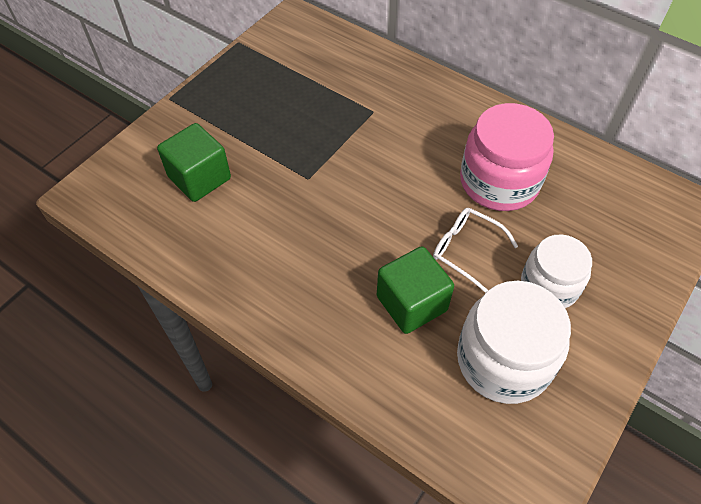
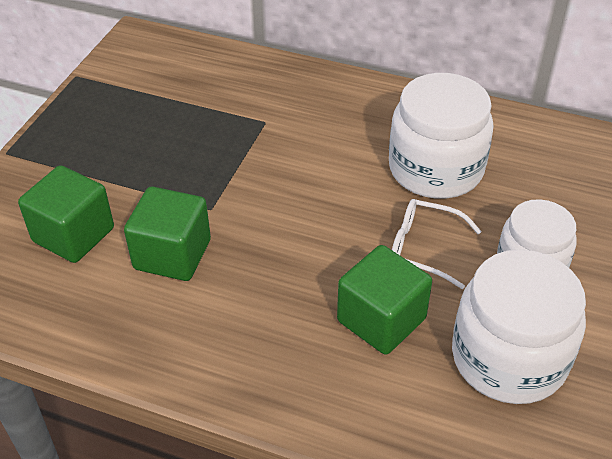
camera: 15 degrees left, 10 degrees down
(268, 211) = (172, 254): none -> green cube
(499, 182) = (435, 169): pink jar -> white jar

